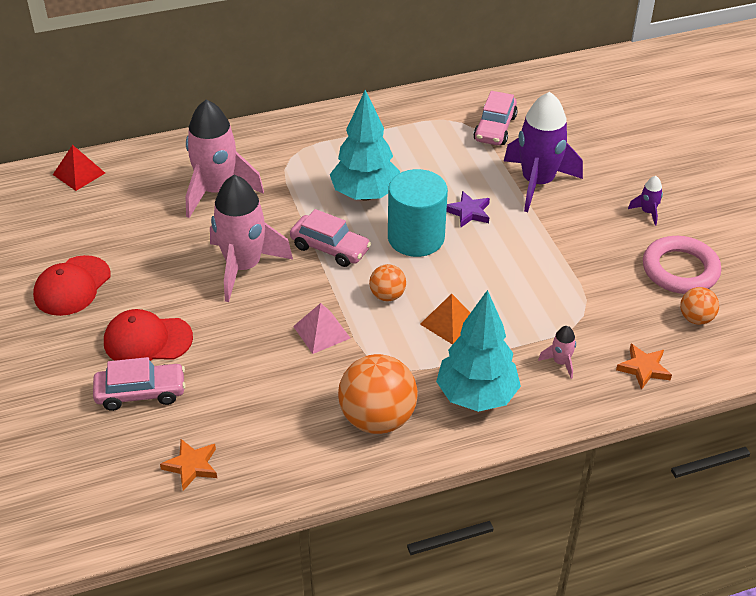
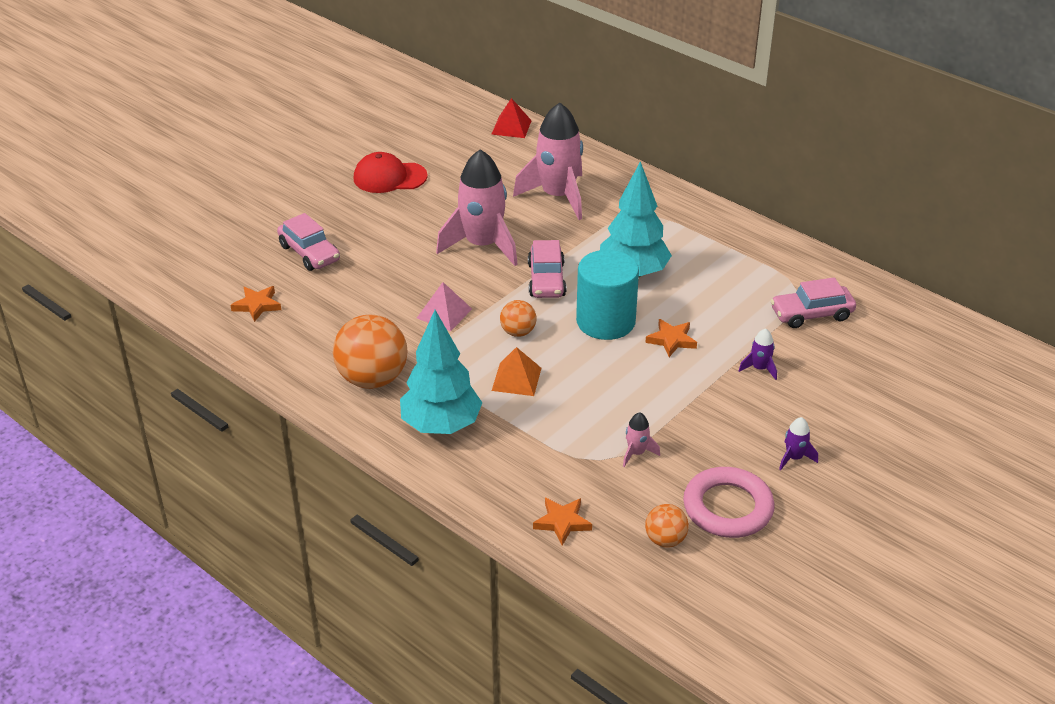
camera: 60 degrees right, 5 degrees down
(147, 340) = (364, 233): red cap -> none
(468, 212) = (671, 340): purple star -> orange star
(537, 182) = (759, 368): purple rocket -> purple rocket, size x0.42
(560, 362) = (524, 464): pink rocket -> pink rocket (636, 453)

